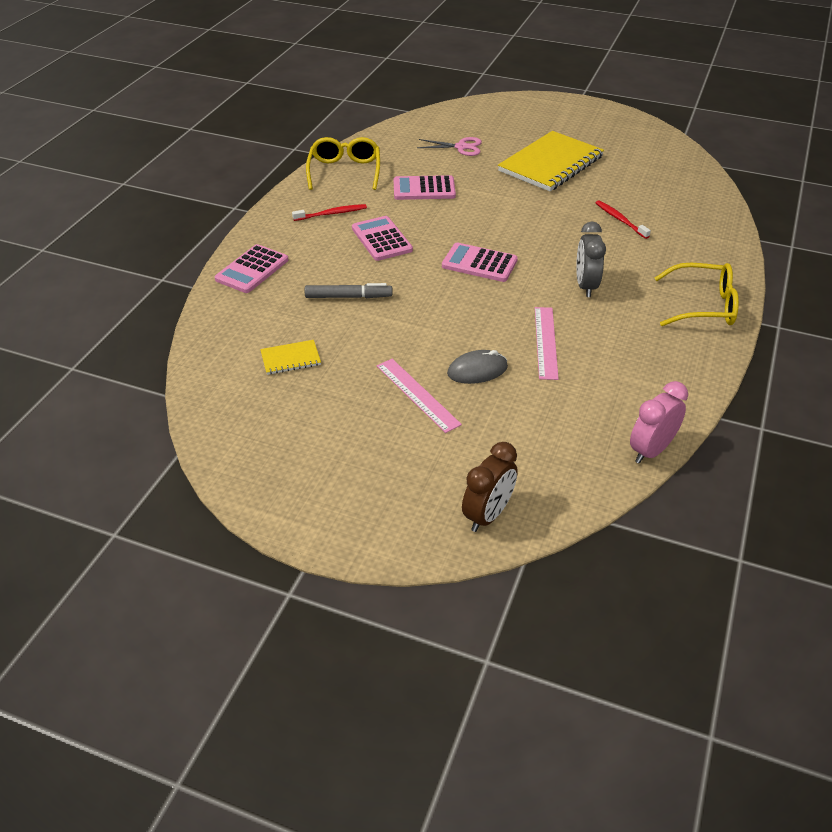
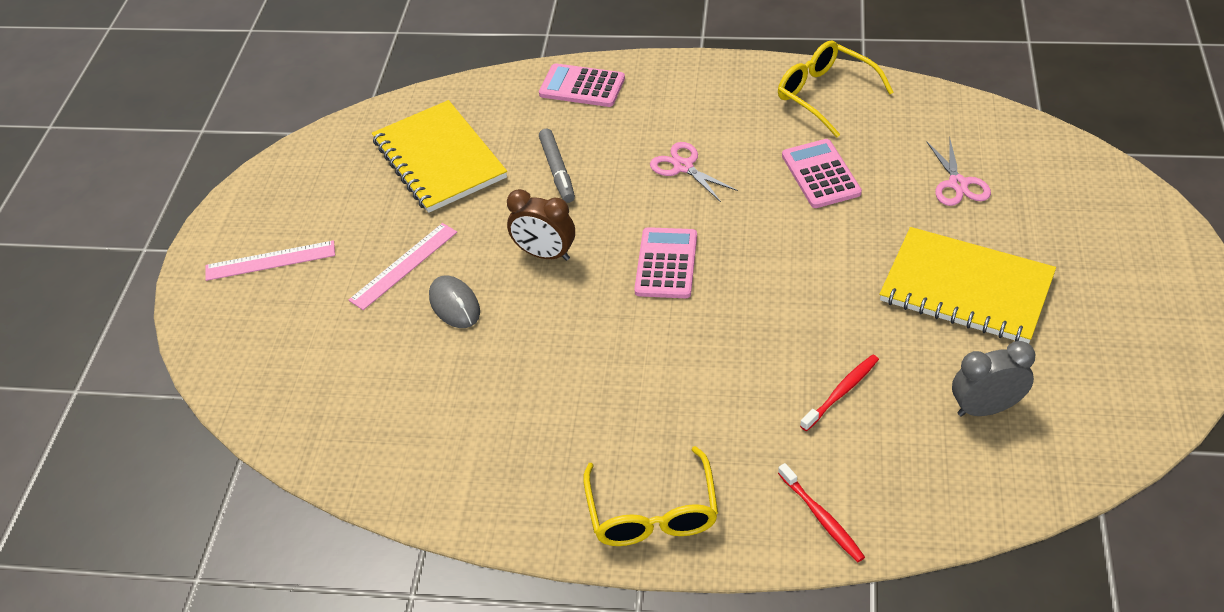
camera: 80 degrees right, 5 degrees up
(290, 359) = (439, 159): yellow notebook -> yellow notebook, size x2.26
(332, 214) = (721, 112): red toothbrush -> red toothbrush (822, 518)
(344, 171) = (825, 95): yellow glasses -> yellow glasses turned 120 degrees counterclockwise
(381, 239) = (683, 166): pink calculator -> pink scissors
(488, 515) = (238, 357): brown clock -> brown clock (545, 254)
(545, 342) = (522, 355): pink ruler -> pink ruler (270, 260)
(585, 286) = (654, 376): grey clock -> grey clock (985, 408)
(651, 450) = (348, 480): pink clock -> none

